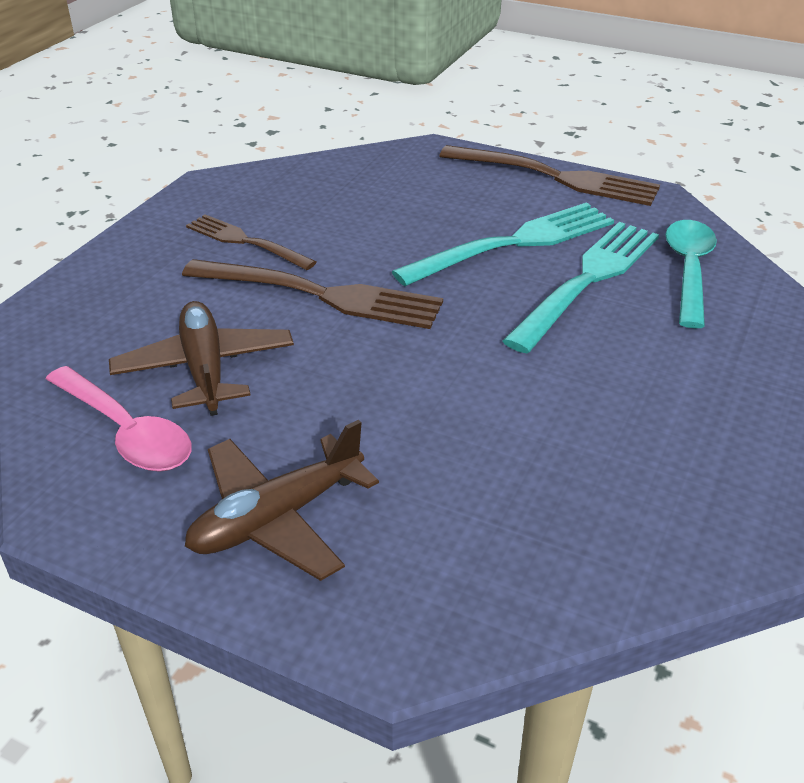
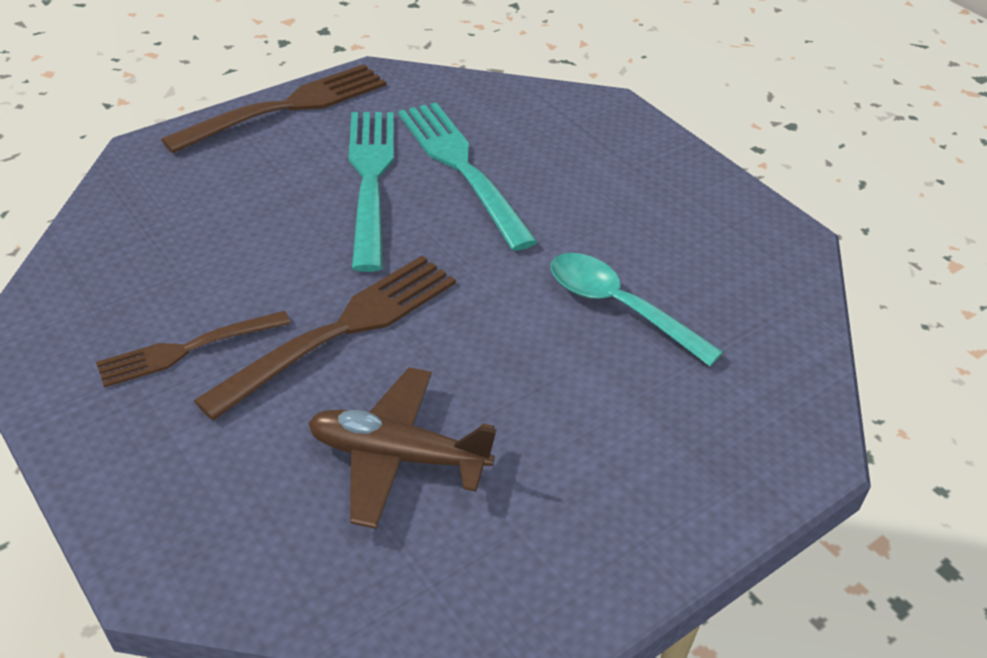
camera: 65 degrees left, 5 degrees up
(127, 432) = (457, 548): pink spoon -> none
(277, 518) = (643, 475): brown plane -> none
(688, 270) = (492, 115): turquoise spoon -> turquoise spoon (618, 307)

